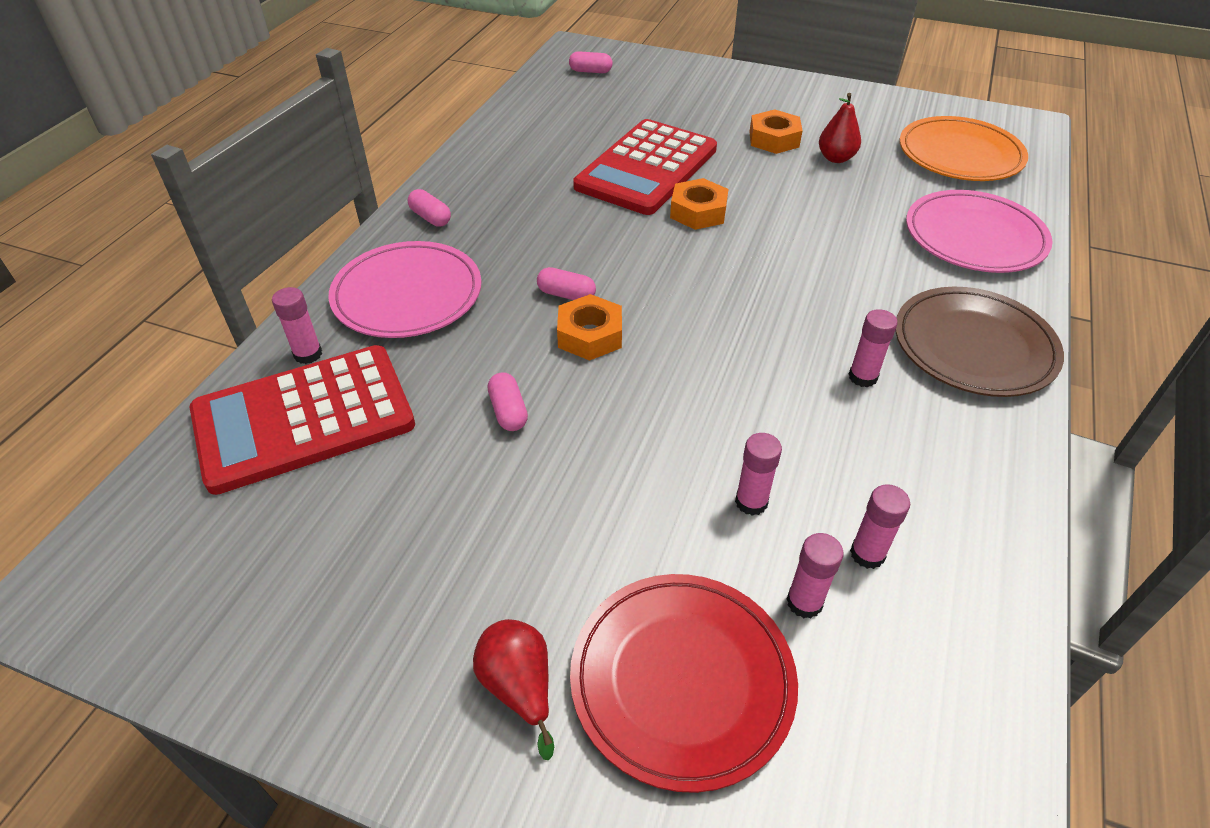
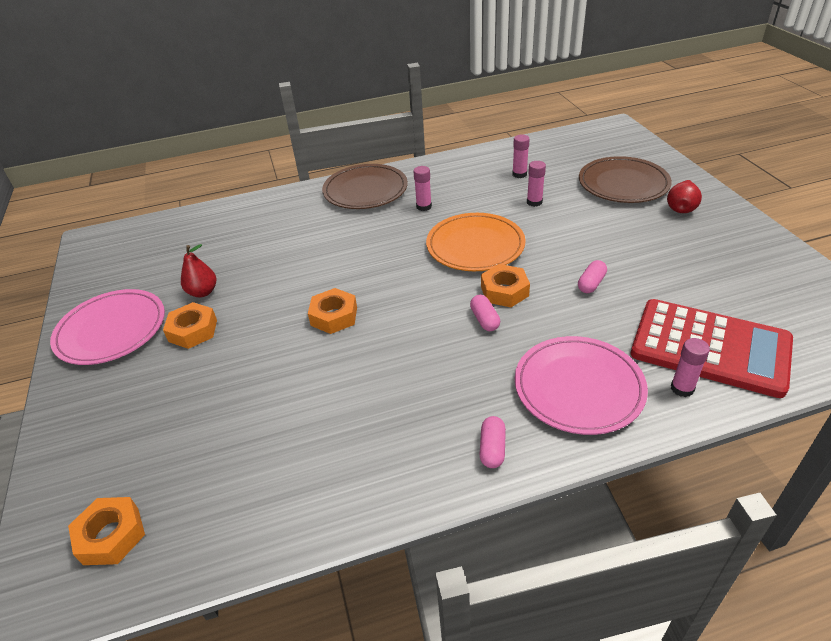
camera: 125 degrees left, 5 degrees down
(590, 71) = (111, 536): pink capsule -> orange nut
(647, 168) = (296, 371): red calculator -> none
(682, 680) = (623, 184): red plate -> brown plate
(804, 602) = (558, 177): pink glue stick -> none
(960, 155) = (159, 249): orange plate -> orange plate (475, 246)
(974, 237) = (263, 216): pink plate -> pink plate (111, 330)

